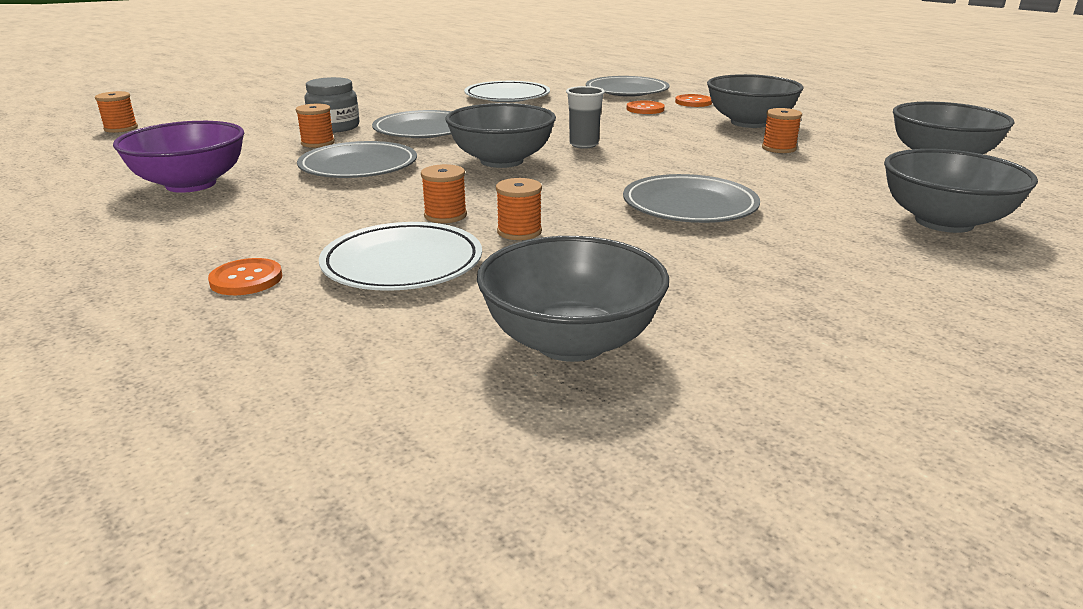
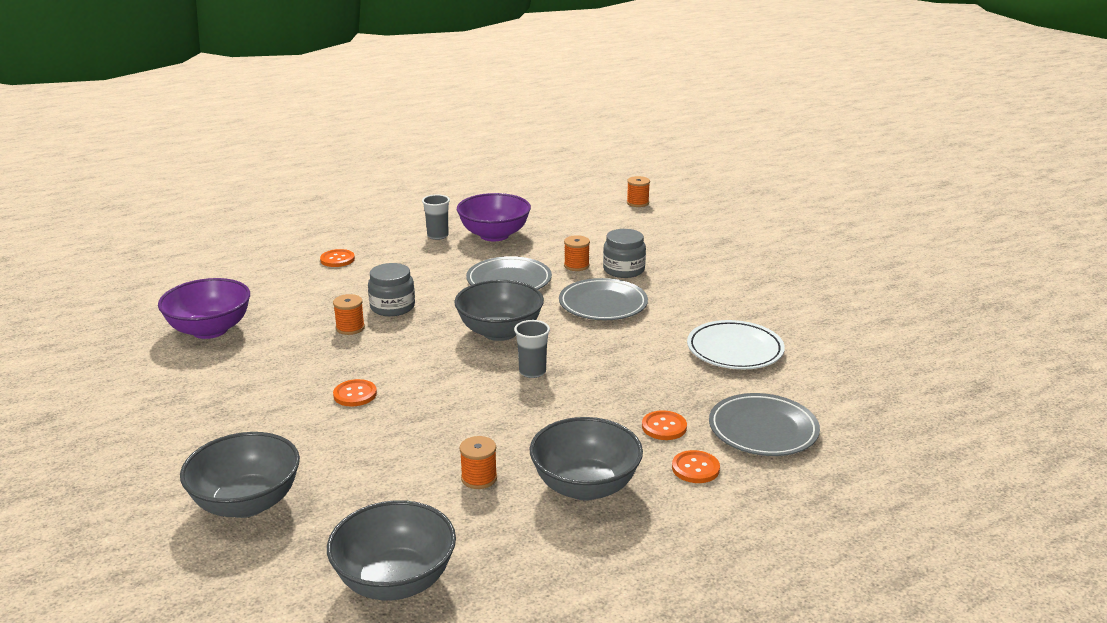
camera: 100 degrees right, 0 degrees up
(171, 217) = (437, 236): none -> grey cup
(402, 264) = (328, 294): white plate -> none
(445, 215) = (392, 307): orange spool -> grey jar
(571, 342) = (210, 330): grey bowl -> purple bowl
(689, 206) = (355, 394): grey plate -> orange button

